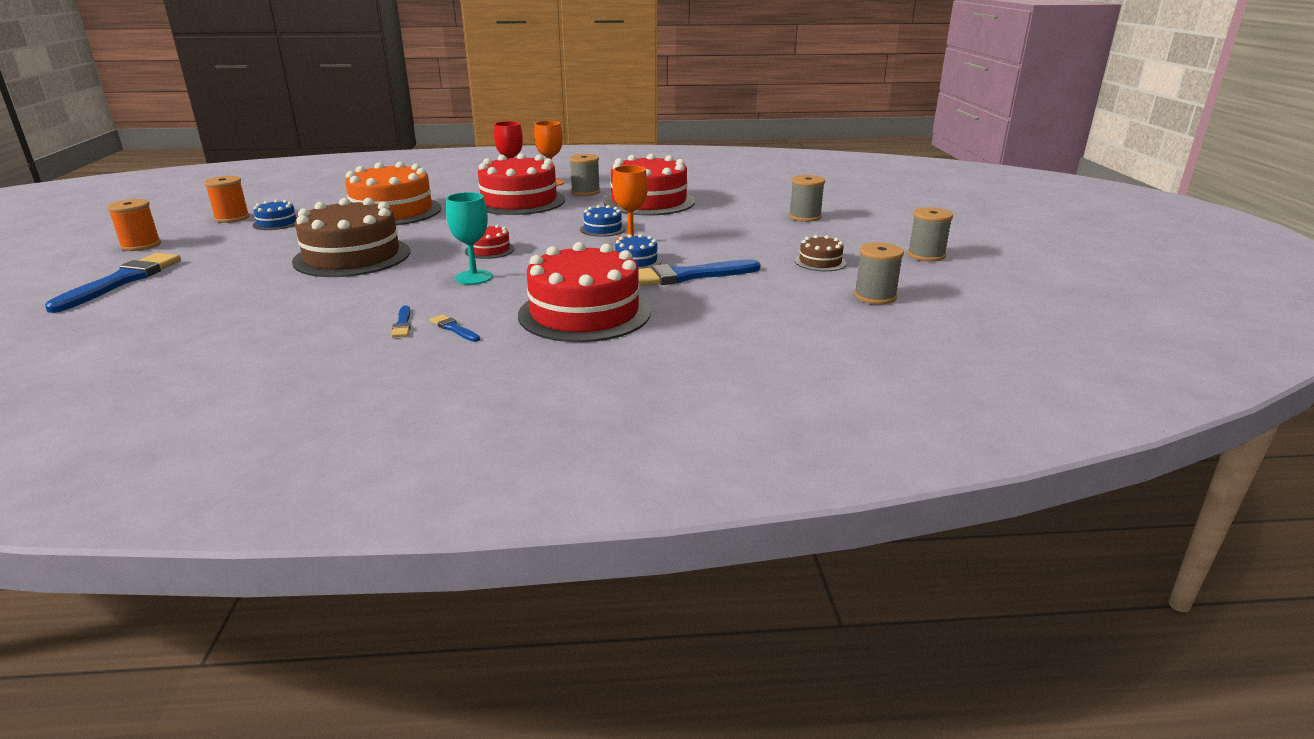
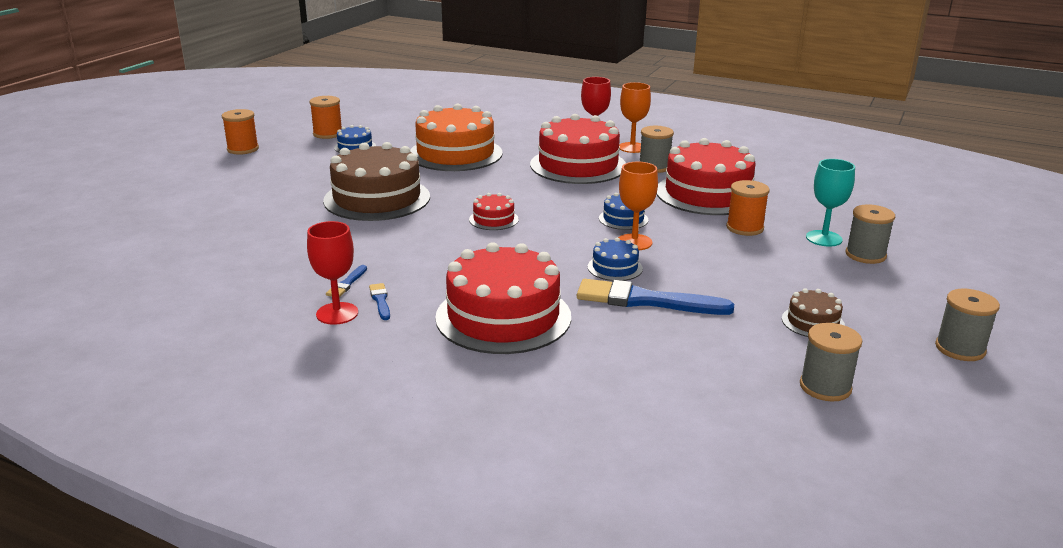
camera: 30 degrees right, 0 degrees up
(122, 281) = (201, 183): blue brush -> none
(421, 348) = (337, 313): none -> red goblet
(474, 277) = (450, 248): turquoise goblet -> turquoise goblet (824, 238)
(703, 217) = (744, 228): none -> orange spool

